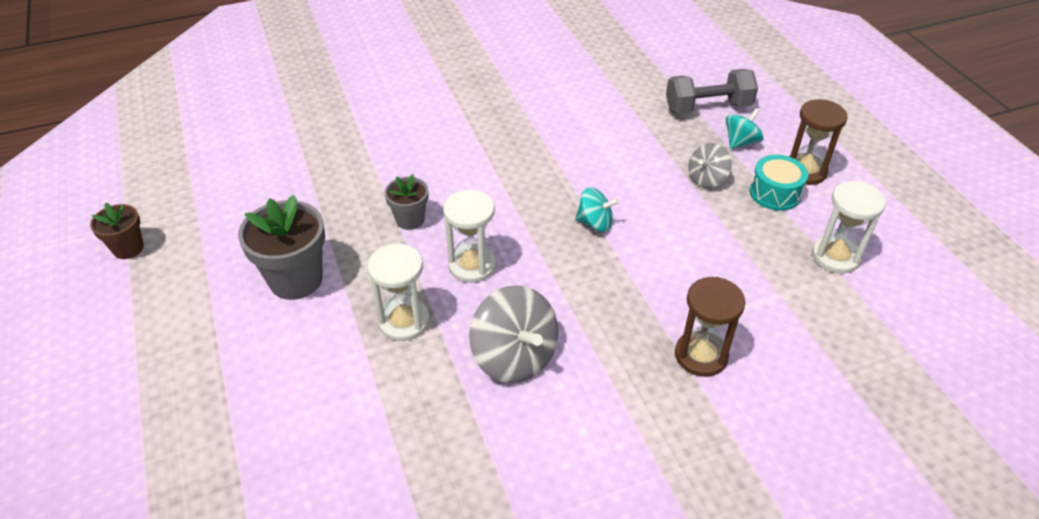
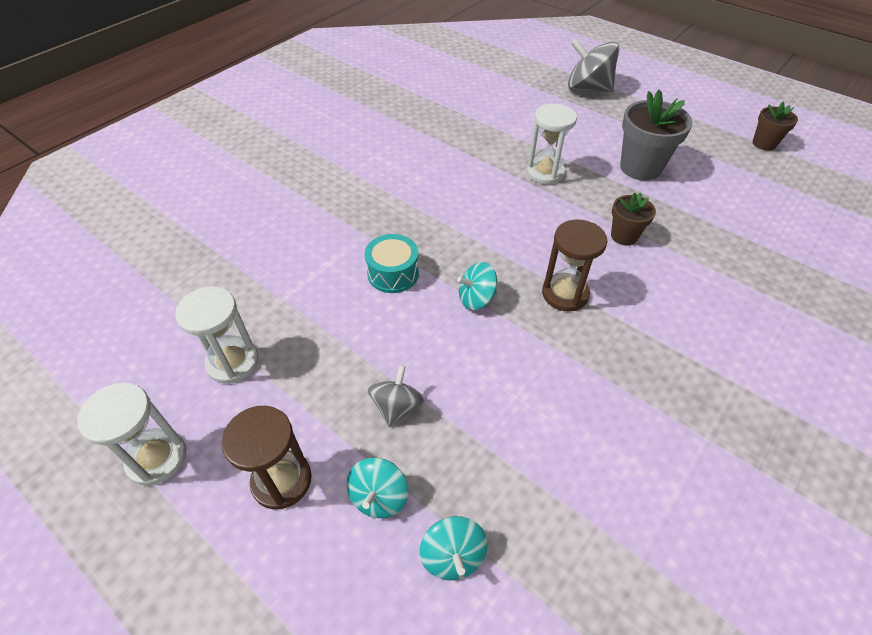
camera: 150 degrees right, 5 degrees up
(410, 220) = (624, 236): grey flower pot -> brown flower pot
(472, 265) = (540, 222): white hourglass -> white hourglass (157, 458)
(514, 357) = (457, 180): grey spinning top -> grey spinning top (588, 88)
(701, 355) = (332, 228): brown hourglass -> brown hourglass (565, 294)
(708, 107) = (453, 556): grey dumbbell -> turquoise spinning top
(775, 193) = (312, 422): turquoise drum -> turquoise drum (393, 273)

